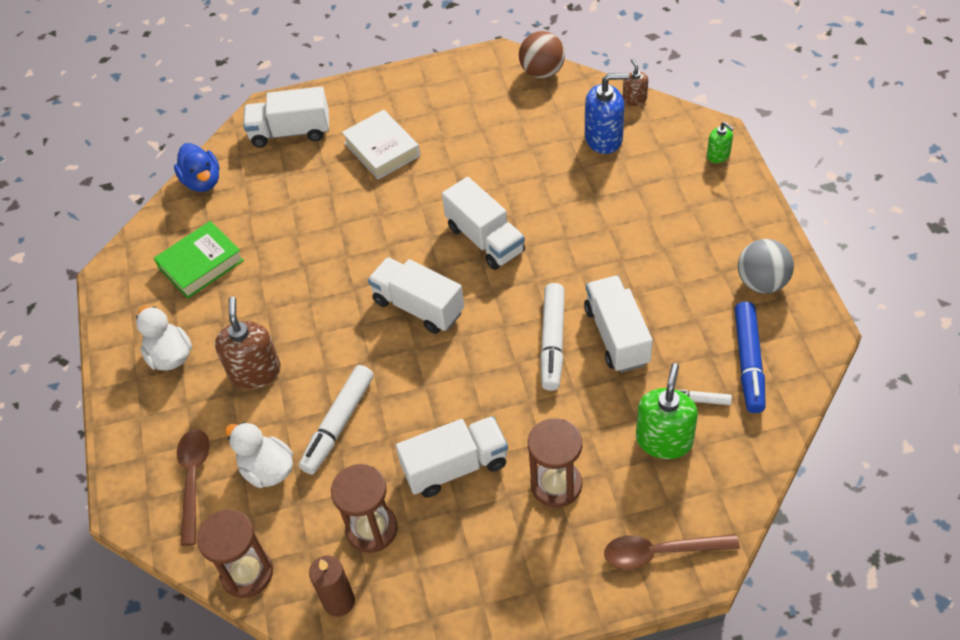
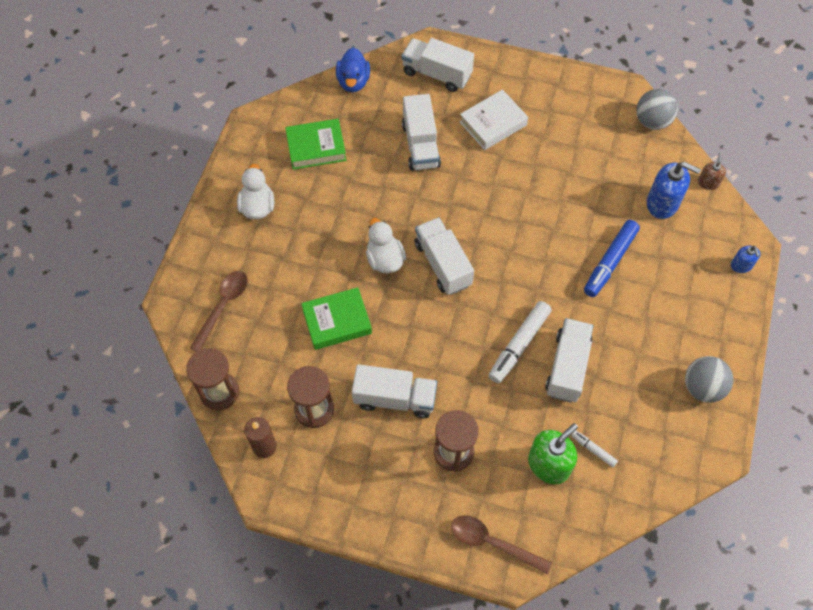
camera: 25 degrees right, 10 degrees up
(255, 371) = (305, 250): brown soap dispenser -> none
(267, 470) = (273, 327): white duck -> white duck (385, 259)
(338, 424) = (337, 321): white marker -> green book
(382, 149) = (493, 123): white book -> white book turned 60 degrees clockwise
(485, 239) = (522, 238): white truck -> white truck (420, 145)
(542, 72) = (652, 121): brown ball -> grey ball
(718, 155) = (741, 265): green soap dispenser -> blue soap dispenser
(748, 362) = (649, 443): blue marker -> blue marker (610, 262)

